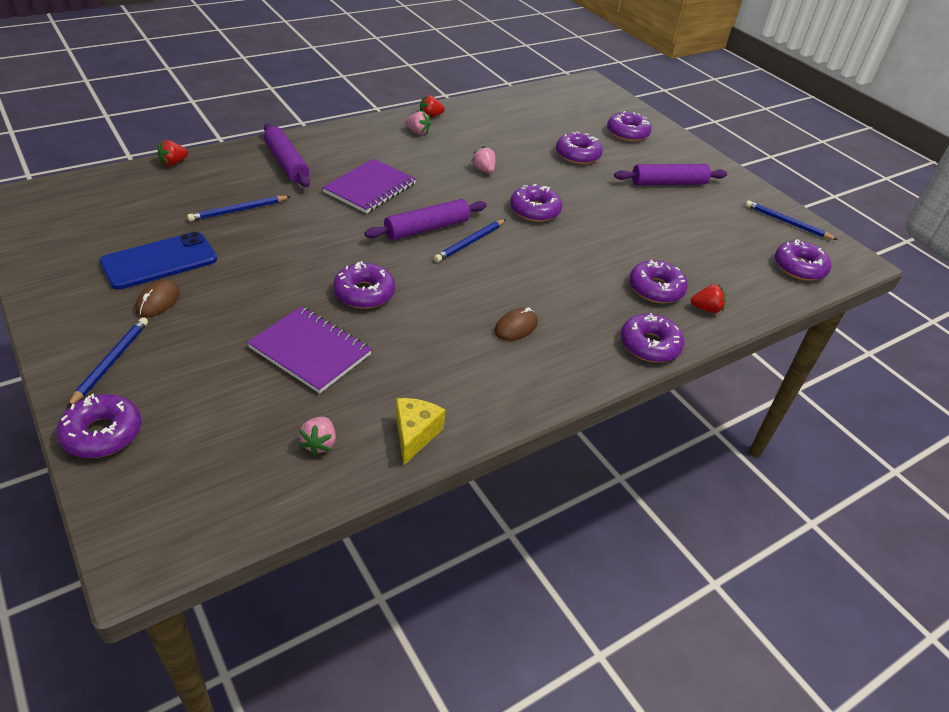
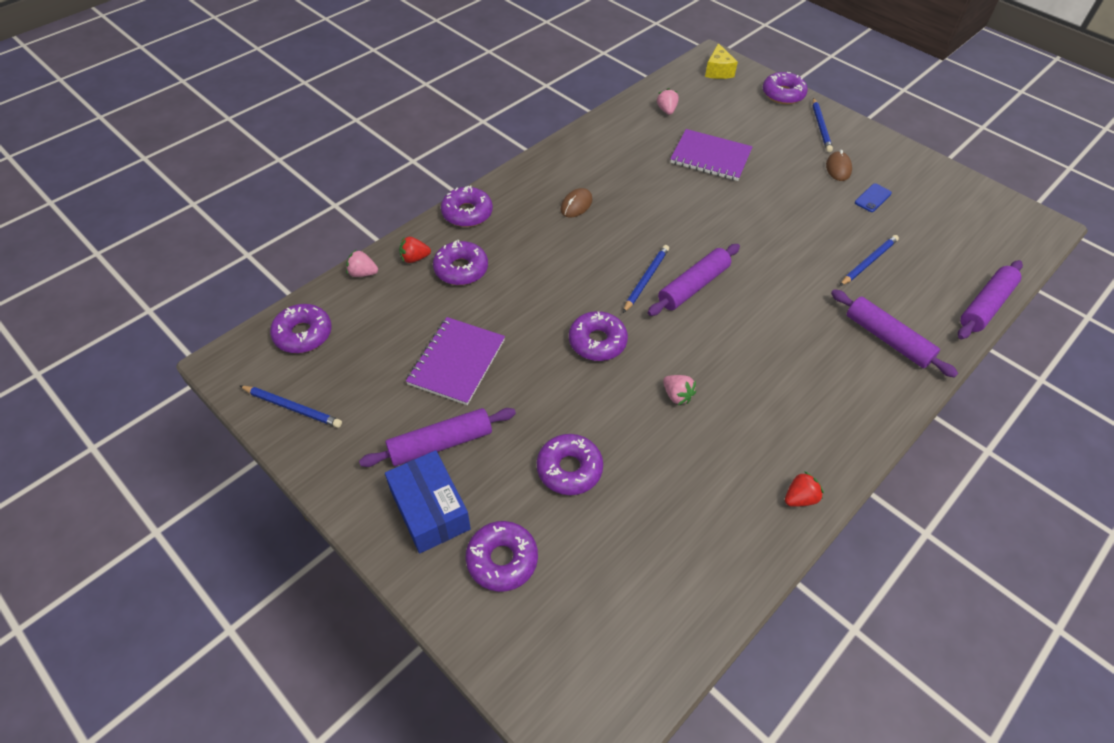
camera: 170 degrees right, 10 degrees up
(159, 261) = (873, 198): blue phone -> blue phone, size x0.48
(173, 163) = (985, 305): red strawberry -> purple rolling pin
(364, 293) = (704, 207): purple donut -> none
(370, 188) = (779, 326): purple notebook -> purple notebook (457, 362)
(415, 434) = (615, 124): yellow cheese -> yellow cheese (718, 71)
(417, 132) = (793, 450): pink strawberry -> pink strawberry (362, 273)
(673, 158) = (430, 510): none -> blue box

